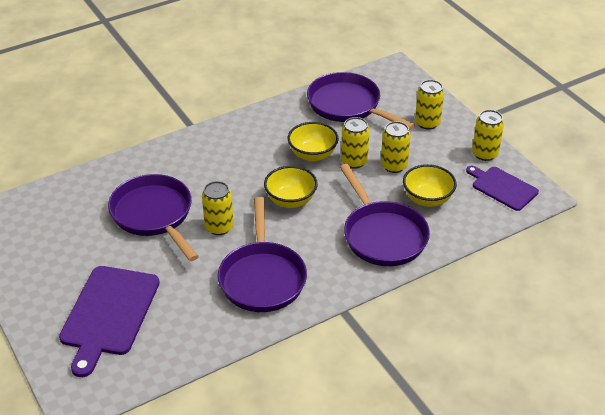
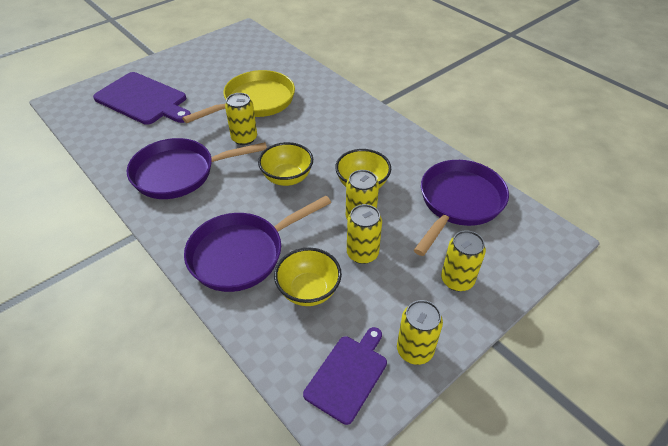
camera: 80 degrees right, 5 degrees up
(109, 314) = (143, 99): purple cutting board -> purple cutting board turned 150 degrees counterclockwise
(154, 215) = (255, 101): purple pan -> yellow pan

